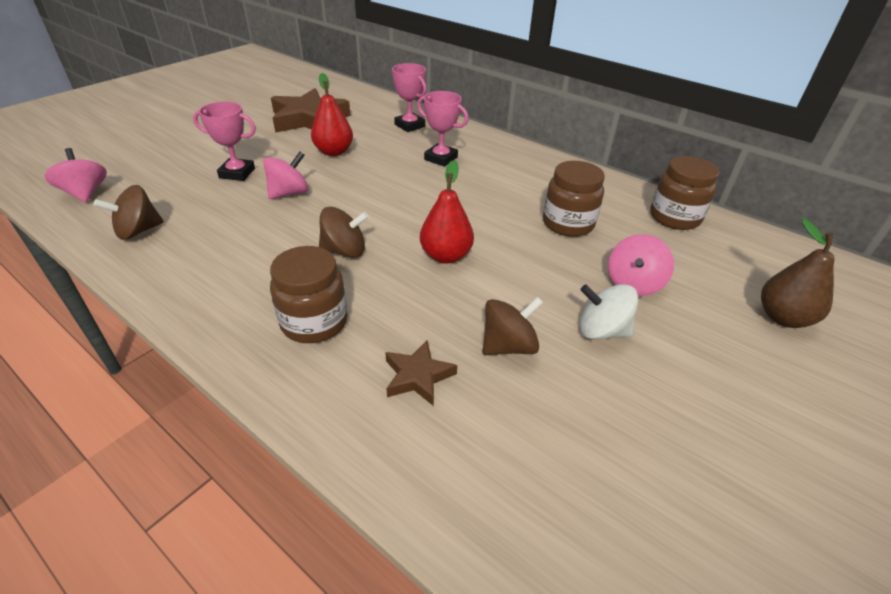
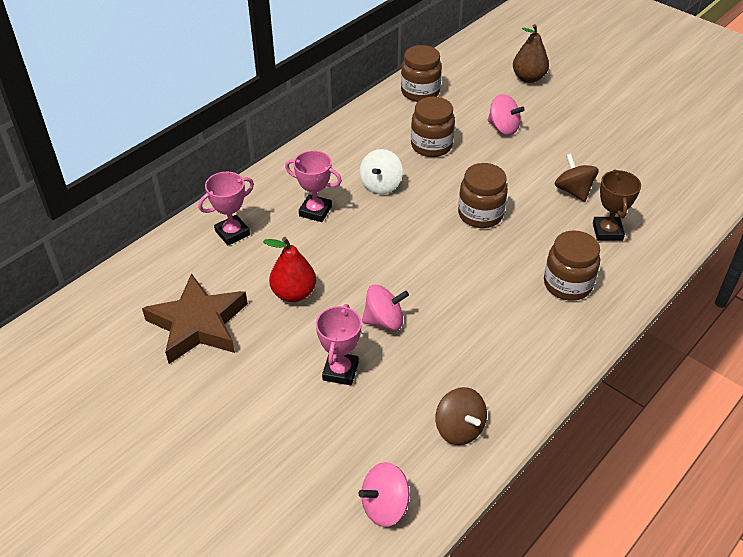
camera: 85 degrees left, 5 degrees up
(289, 193) = (384, 321): pink spinning top -> pink spinning top turned 120 degrees clockwise
(344, 251) = (479, 273): brown spinning top -> none
(418, 376) = (607, 232): brown star -> brown trophy
(441, 158) = (315, 211): pink trophy -> pink trophy turned 75 degrees clockwise
(446, 256) = (480, 214): red pear -> brown jar
(601, 331) = (552, 150): white spinning top -> white spinning top (381, 185)

